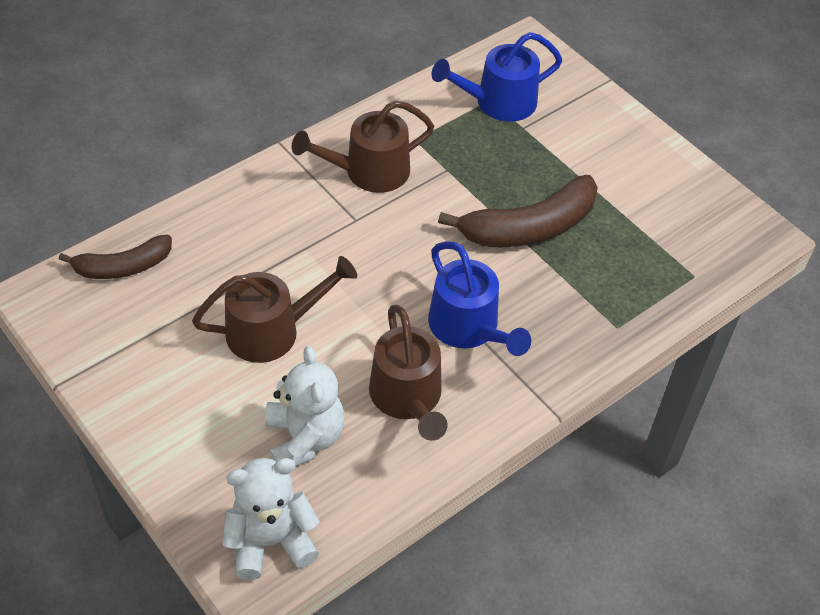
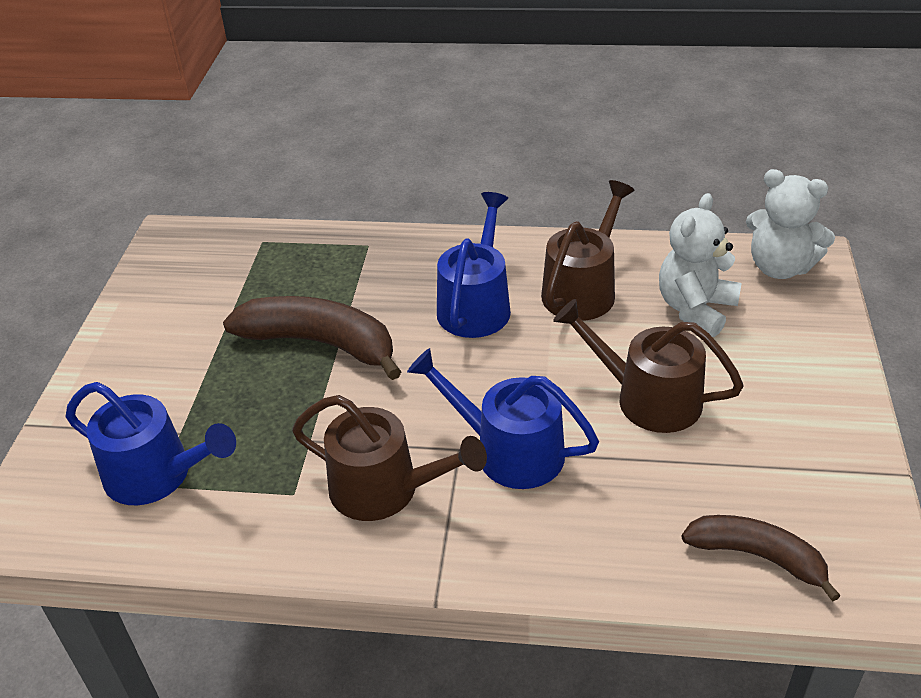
camera: 130 degrees left, 10 degrees down
(324, 237) = (509, 451): none -> blue watering can

